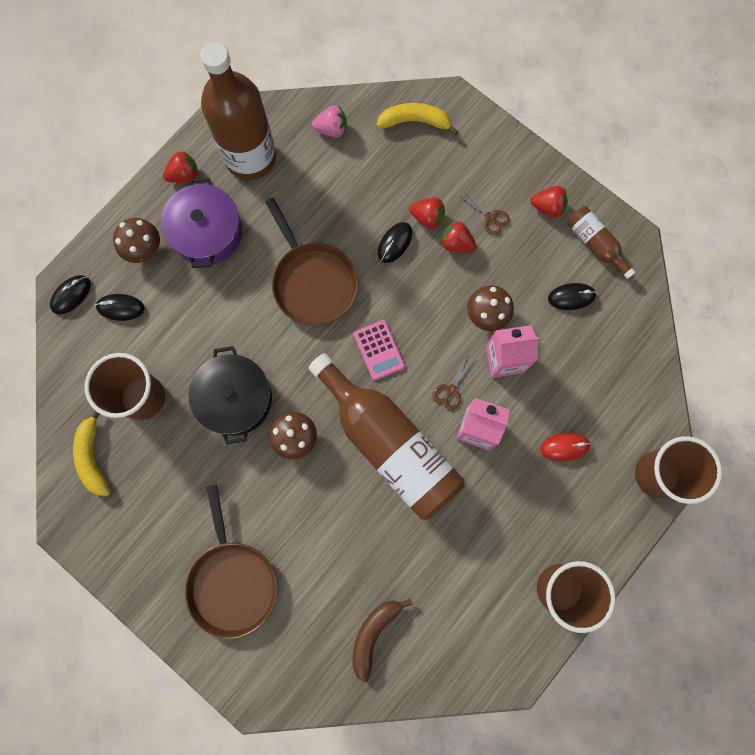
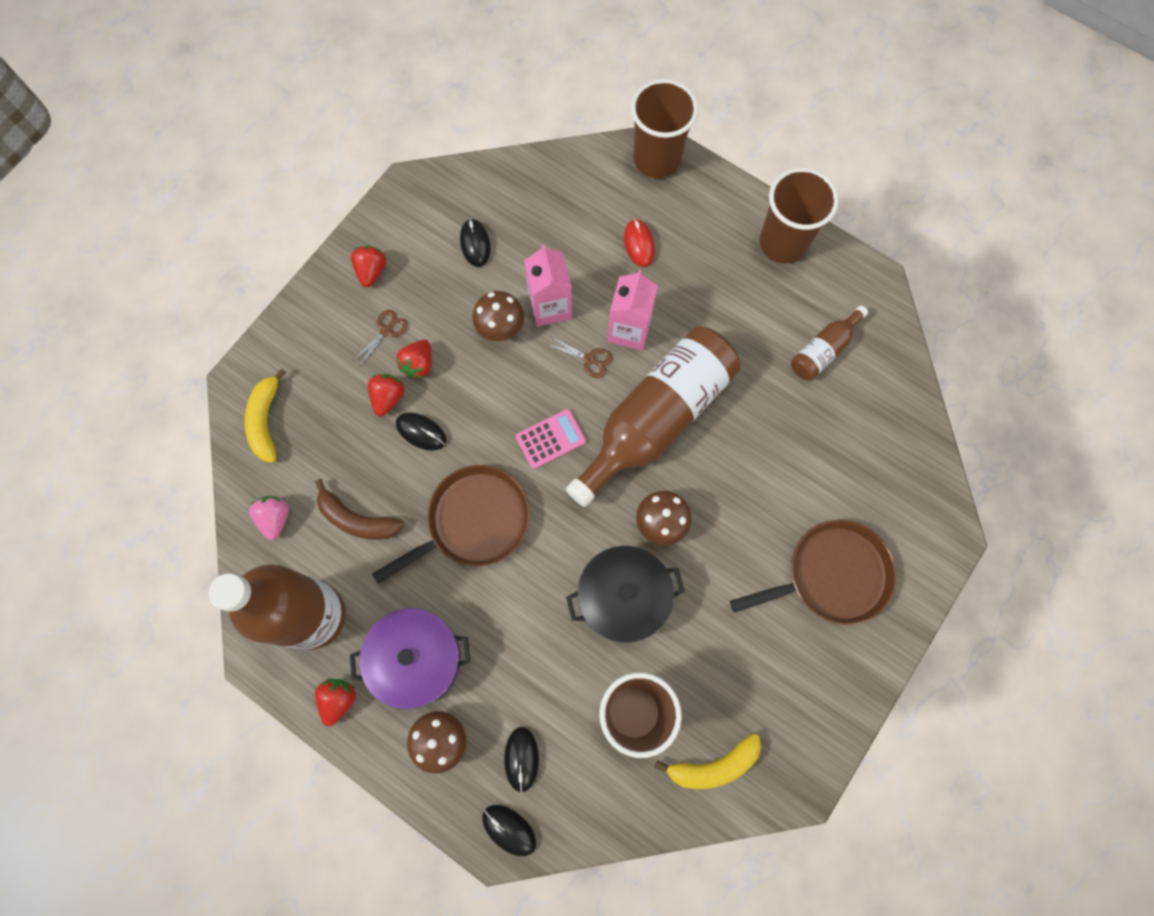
camera: 95 degrees left, 5 degrees down
(184, 175) = (339, 699): red strawberry -> red strawberry turned 45 degrees clockwise
(373, 633) = (859, 418): brown banana -> brown banana (357, 519)
(595, 244) = (413, 223): brown bottle -> brown bottle (823, 350)

